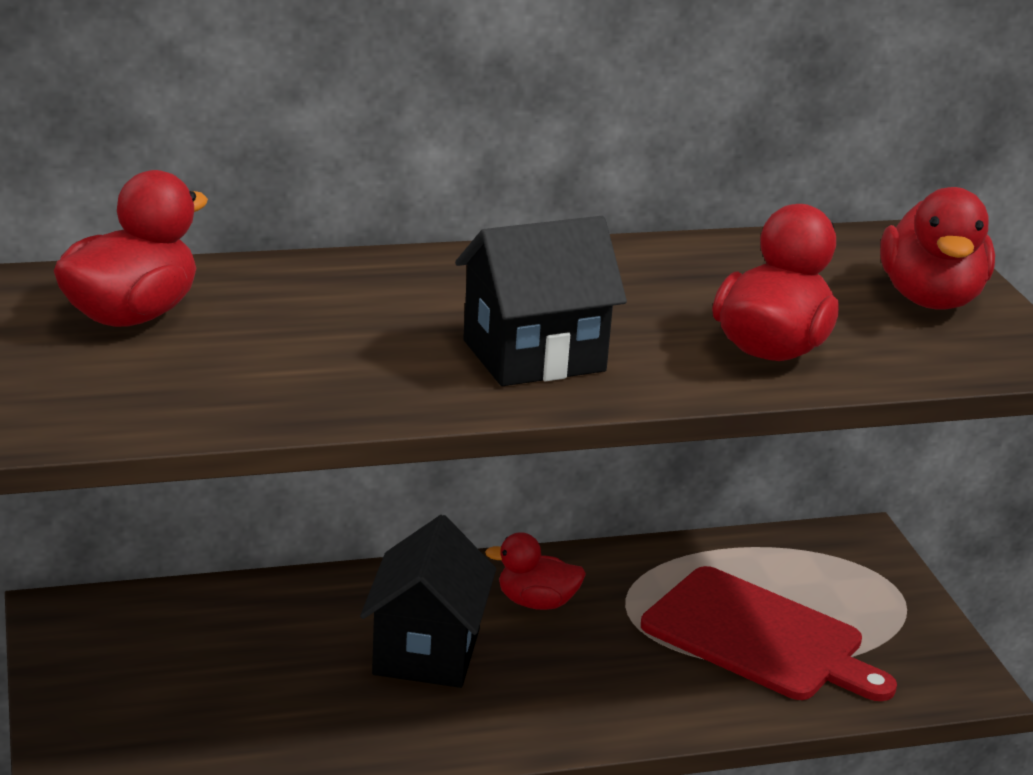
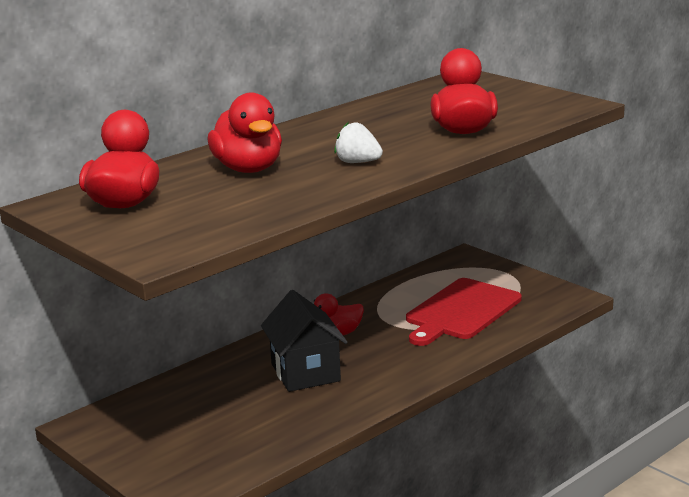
camera: 25 degrees left, 5 degrees down
(534, 356) = (357, 162): black house -> white strawberry
(759, 637) = (461, 311): red cutting board -> red cutting board turned 120 degrees clockwise
(930, 299) = (505, 95): red duck -> red duck (248, 169)

